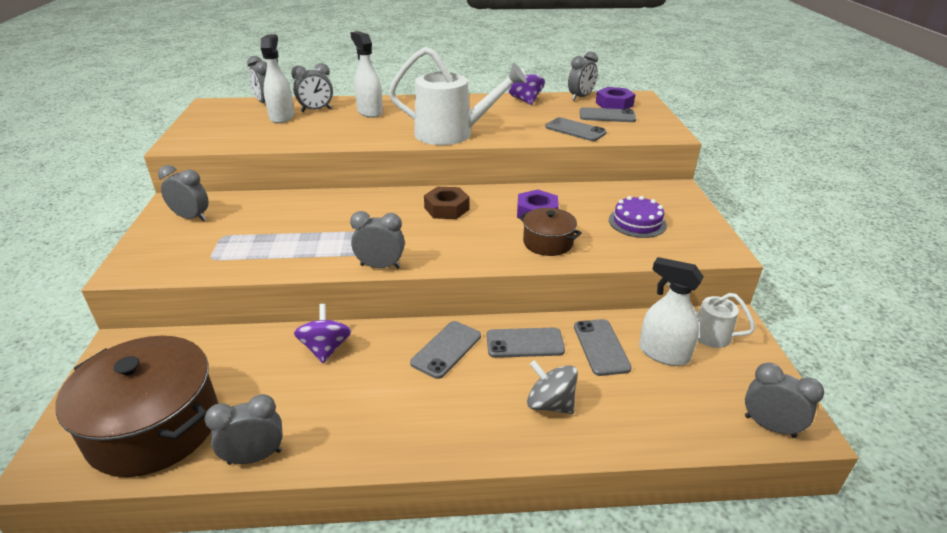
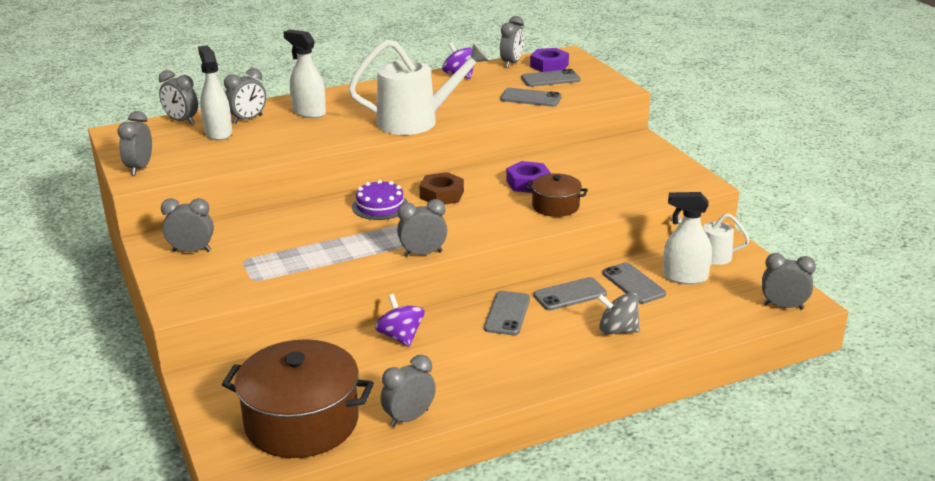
camera: 20 degrees left, 5 degrees down
(191, 135) = (140, 168): none -> grey clock
(637, 222) = (621, 175): purple cake -> purple cake (380, 206)

